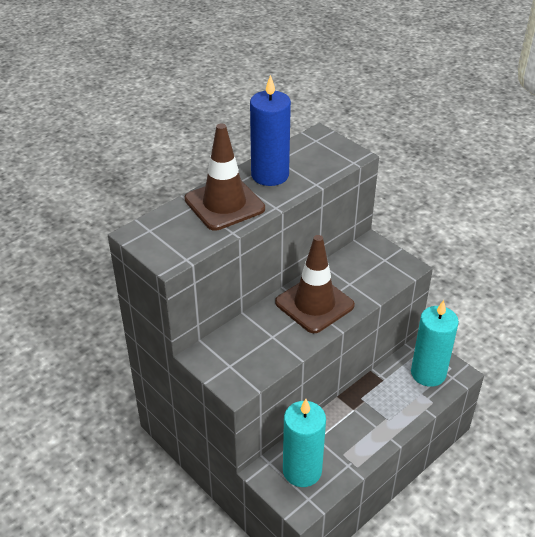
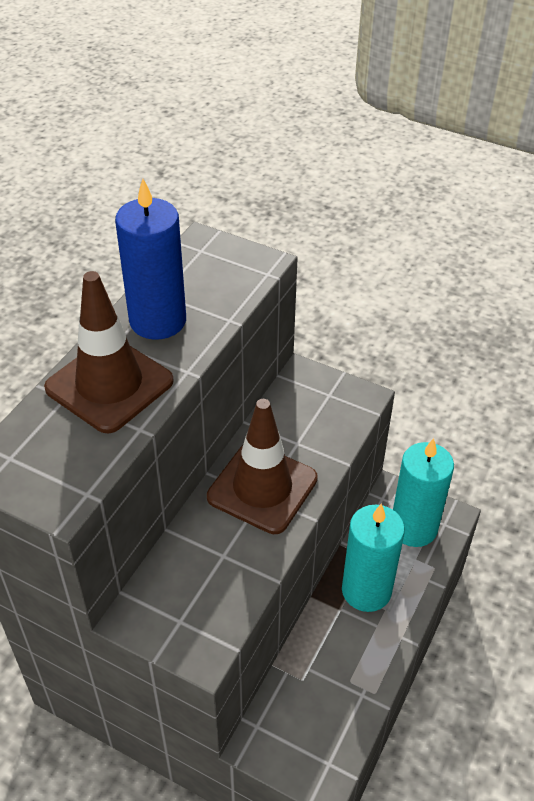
camera: 20 degrees left, 5 degrees up
(302, 471) = (305, 724): turquoise candle -> turquoise candle (366, 590)

